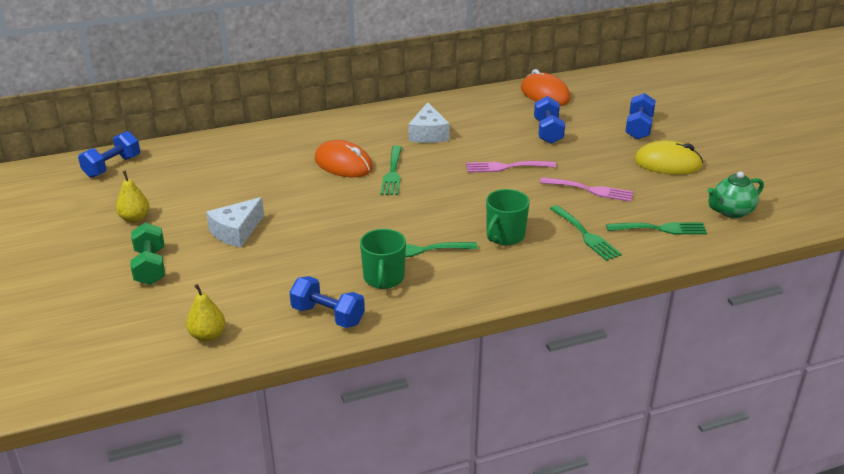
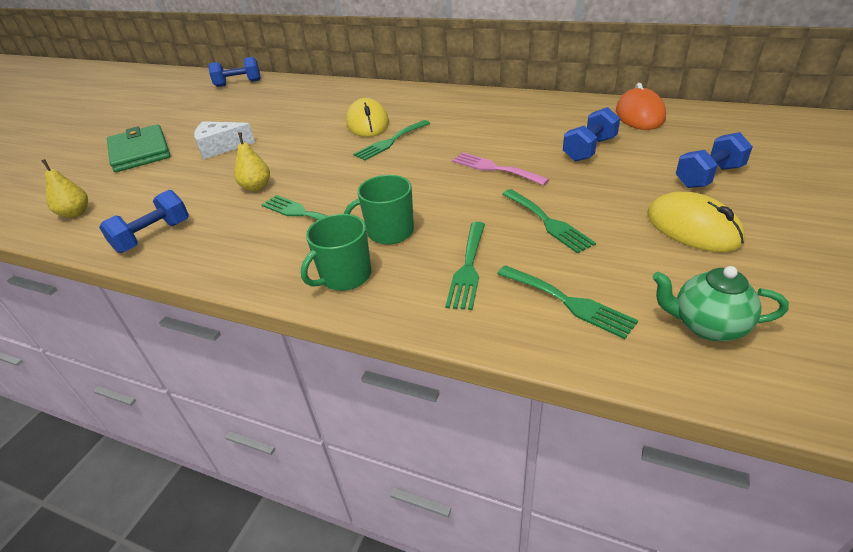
camera: 45 degrees right, 5 degrees up
(135, 218) = (190, 118): yellow pear -> yellow pear (256, 187)
(150, 267) = (140, 152): green dumbbell -> green wallet
(328, 315) = (153, 236): blue dumbbell -> blue dumbbell turned 60 degrees clockwise
(343, 164) = (367, 123): orange mouse -> yellow mouse
(383, 278) = (237, 225): green mug -> green mug (344, 276)
(428, 134) = (471, 119): white cheese -> none
(591, 190) = (548, 222): pink fork -> green fork

